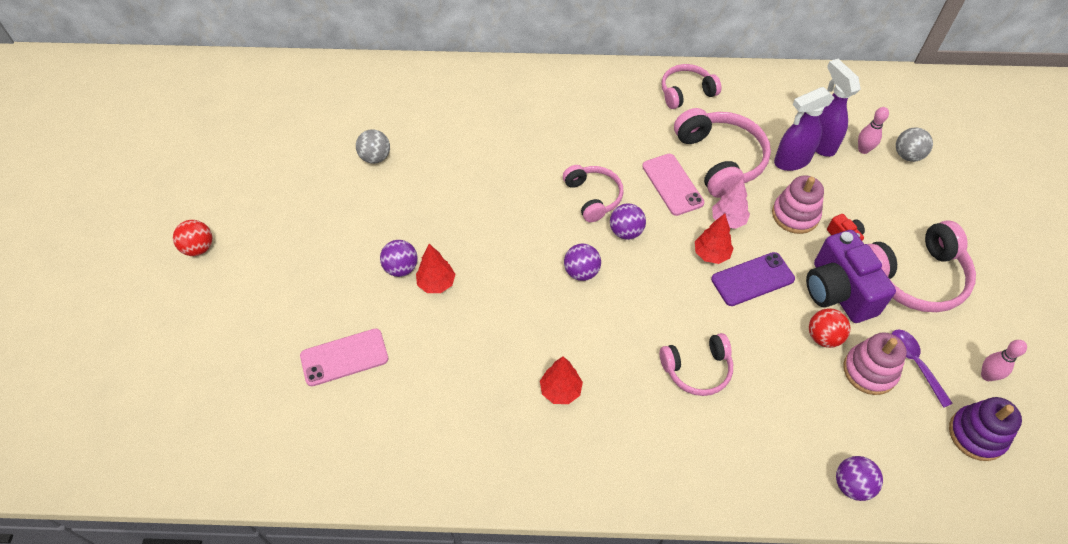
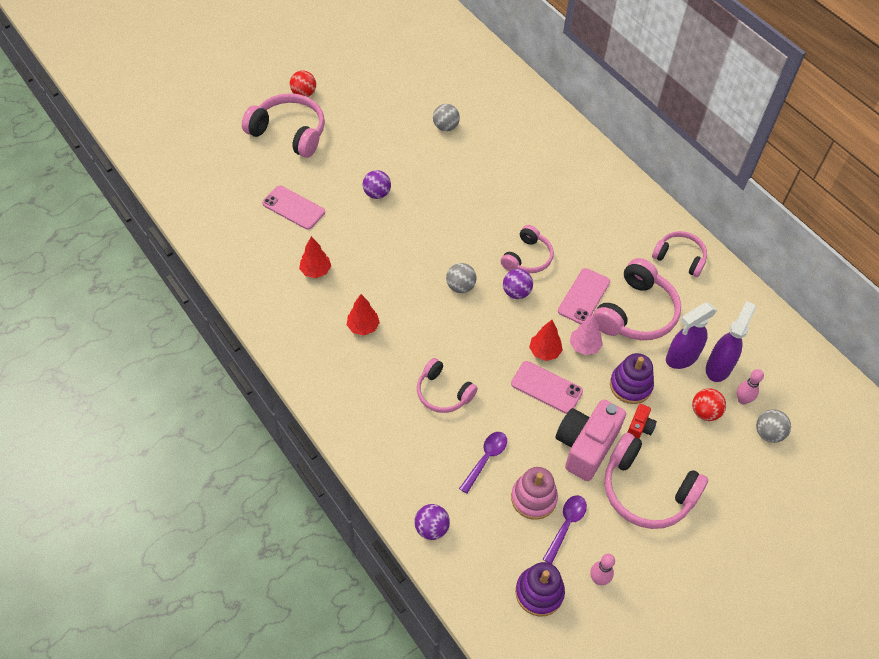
camera: 50 degrees right, 0 degrees up
(237, 296) = (289, 132): none -> pink headphones
(436, 283) = (382, 218): red tree -> red tree (316, 271)
(581, 272) = (460, 286): purple ball -> grey ball
(752, 279) = (546, 387): purple phone -> pink phone
(791, 161) = (681, 357): purple spray bottle -> purple spray bottle turned 60 degrees counterclockwise
(795, 215) = (630, 385): pink stacking toy -> purple stacking toy
(800, 382) = (486, 459): none -> purple spoon
(823, 337) = (536, 455): red ball -> red ball (704, 412)
(838, 291) = (585, 446): purple camera -> pink camera

